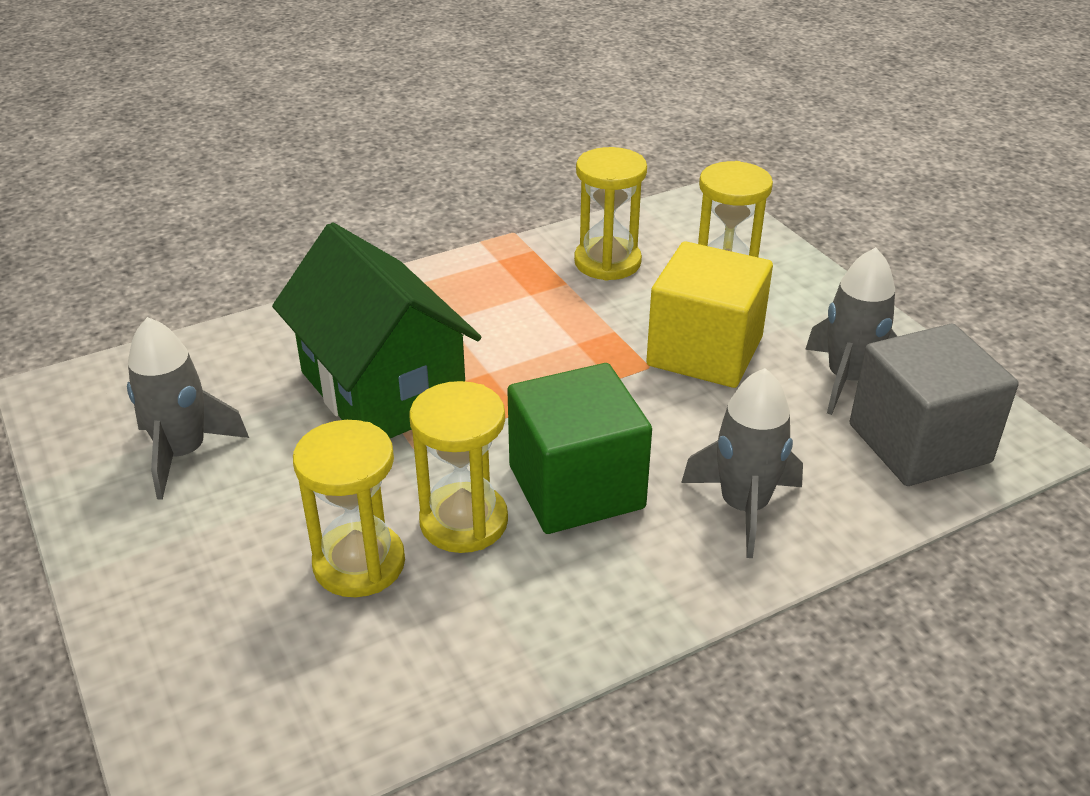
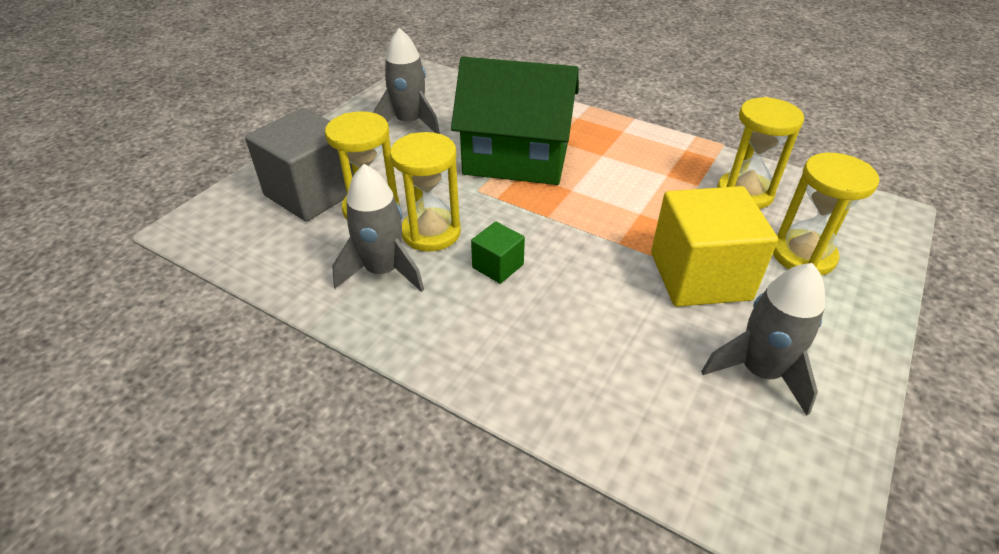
camera: 60 degrees right, 5 degrees up
(382, 389) = (516, 159): green house -> green house turned 75 degrees clockwise
(576, 487) = (498, 266): green cube -> green cube, size x0.48
(743, 507) = (546, 356): grey rocket -> grey rocket (383, 271)
(919, 443) = (724, 448): grey cube -> grey cube (312, 193)

